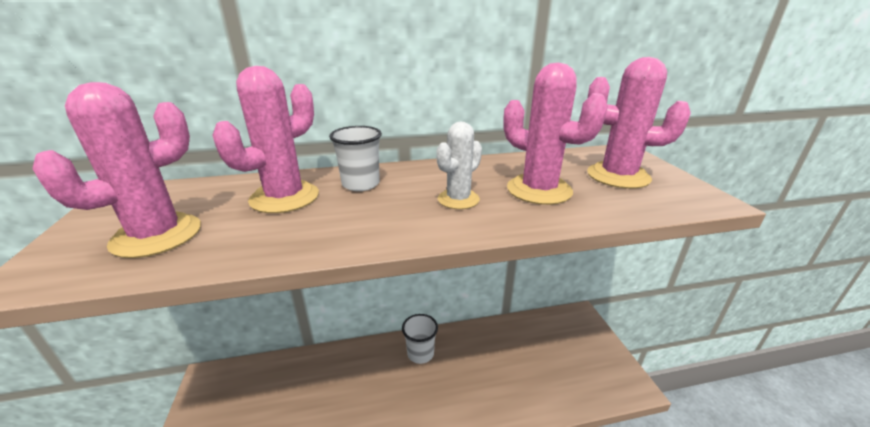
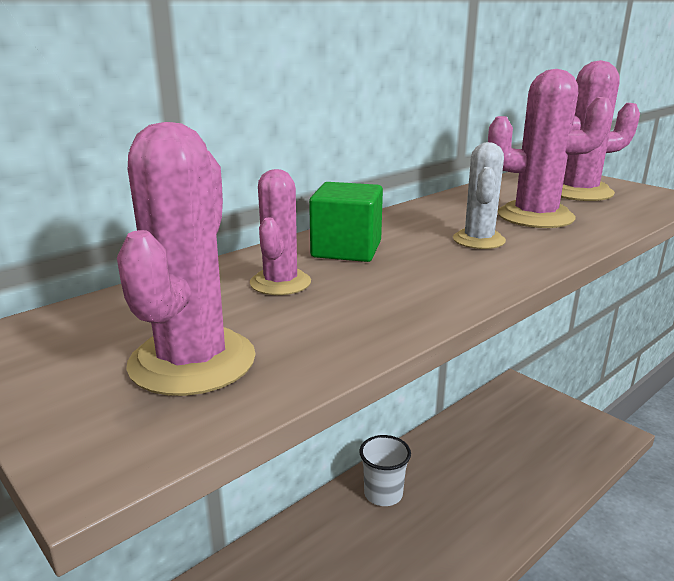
camera: 30 degrees left, 5 degrees down
(284, 197) = (280, 283): pink cactus -> pink cactus, size x0.63
(361, 184) = (346, 249): white cup -> green cube

